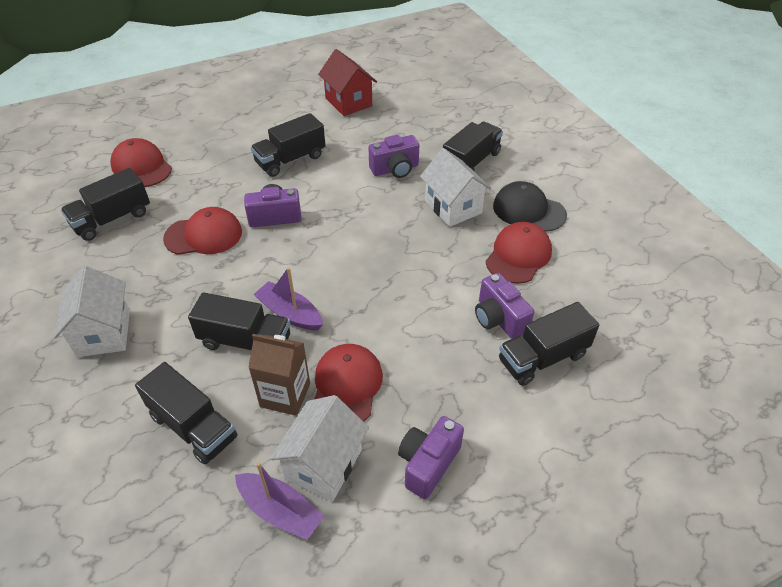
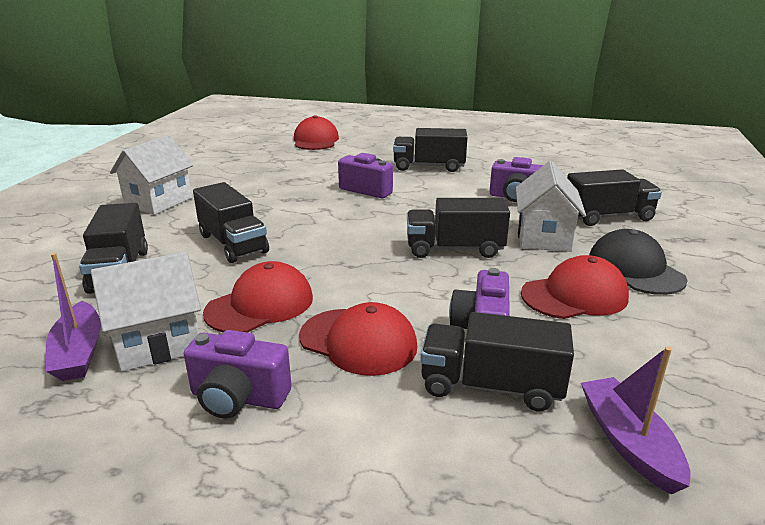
camera: 40 degrees right, 20 degrees down
(112, 219) = (256, 156): black truck -> black truck (454, 249)
(204, 235) = (300, 182): red cap -> red cap (358, 341)
(285, 395) = (206, 286): brown carton -> none
(290, 313) = (290, 243): purple boat -> purple boat (628, 442)
(348, 102) = (529, 152): red house -> none
(428, 464) = (238, 398): purple camera -> purple camera turned 150 degrees counterclockwise

